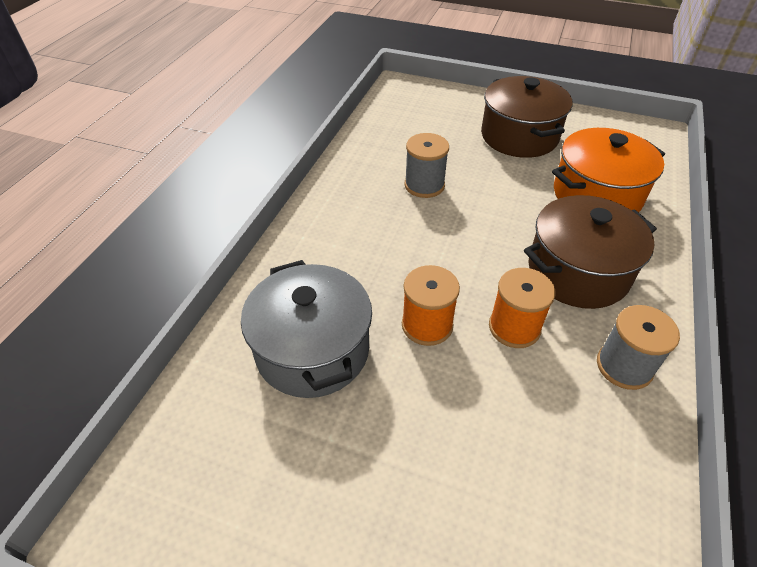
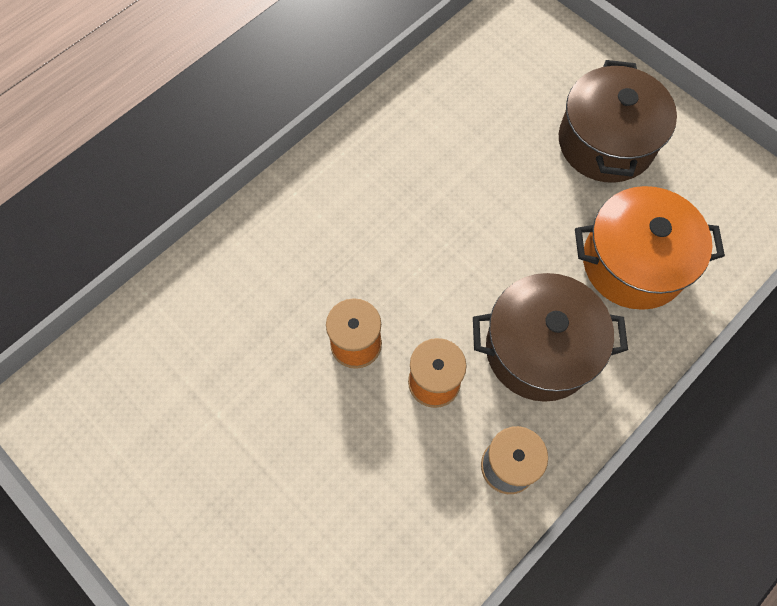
camera: 25 degrees right, 20 degrees up
(312, 350) = (243, 325): grey pot -> none
(424, 185) = (452, 173): grey spool -> none

